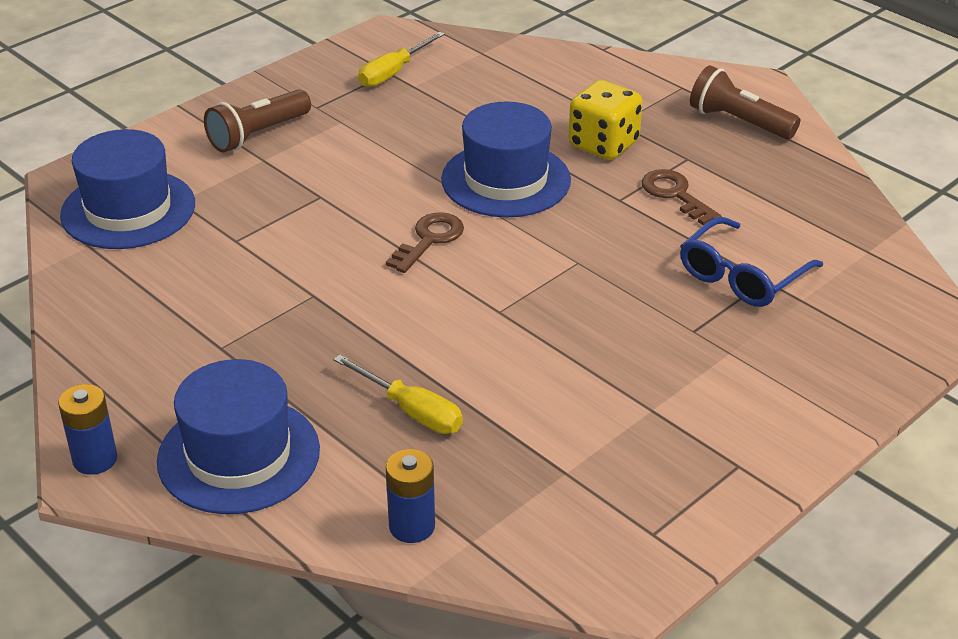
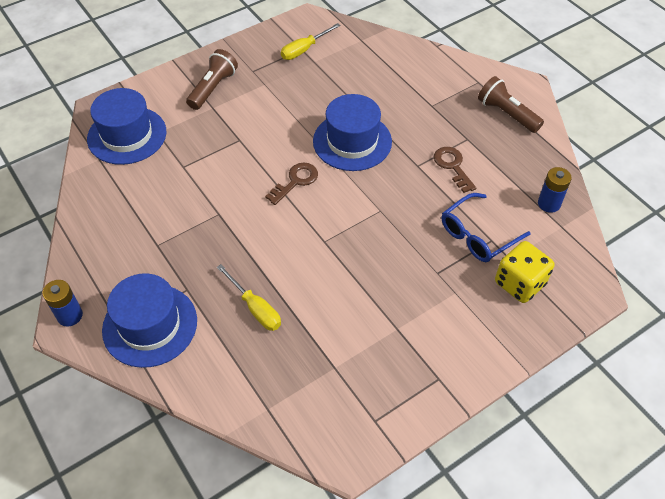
camera: 10 degrees right, 15 degrees up
(257, 135) = (213, 88): brown flashlight -> brown flashlight turned 150 degrees clockwise
(412, 526) = (236, 392): blue battery -> blue battery (549, 204)
(603, 144) = (418, 121): yellow dice -> yellow dice (519, 283)

